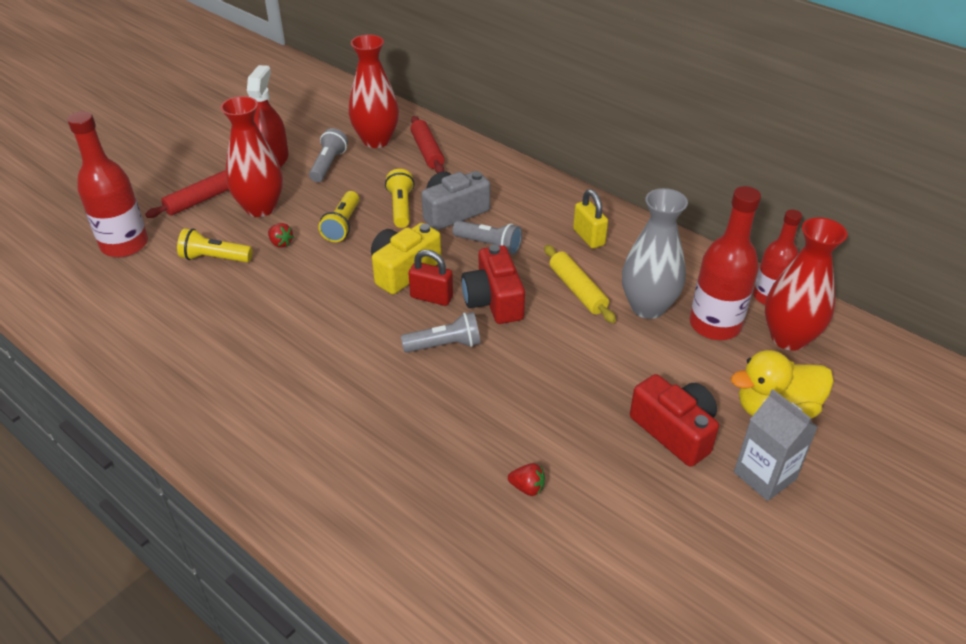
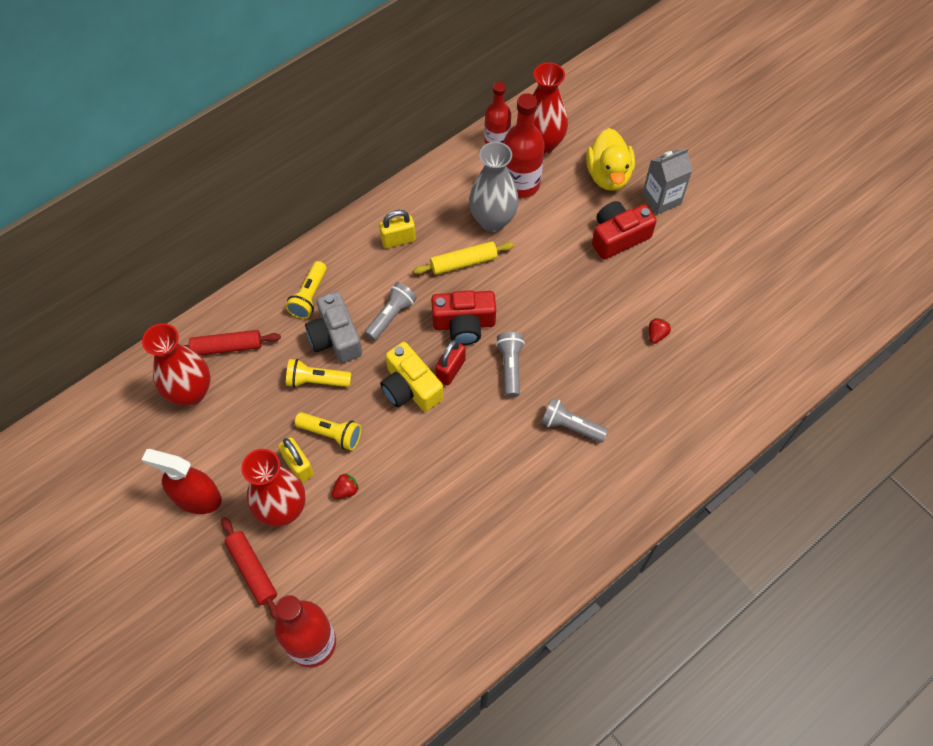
camera: 80 degrees left, 20 degrees up
(215, 258) = (355, 551): yellow flashlight -> yellow flashlight (309, 296)
(306, 210) = (298, 466): none -> yellow padlock
(328, 165) = (223, 441): grey flashlight -> grey flashlight (570, 426)

